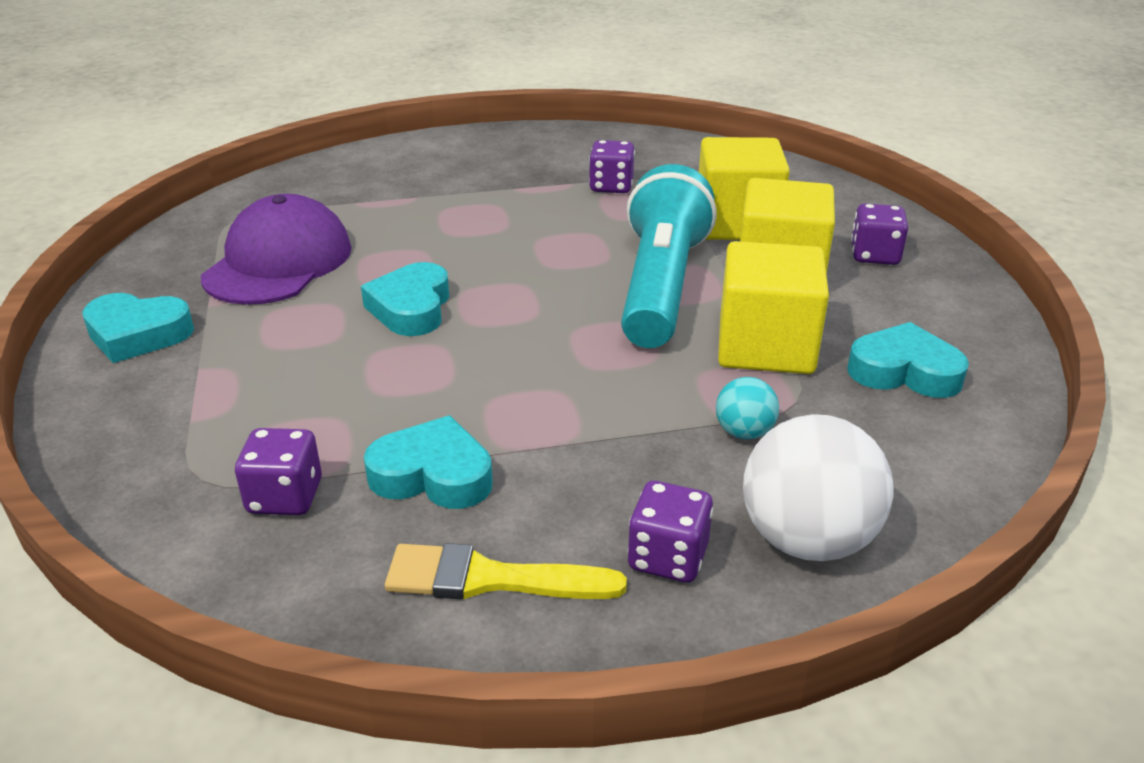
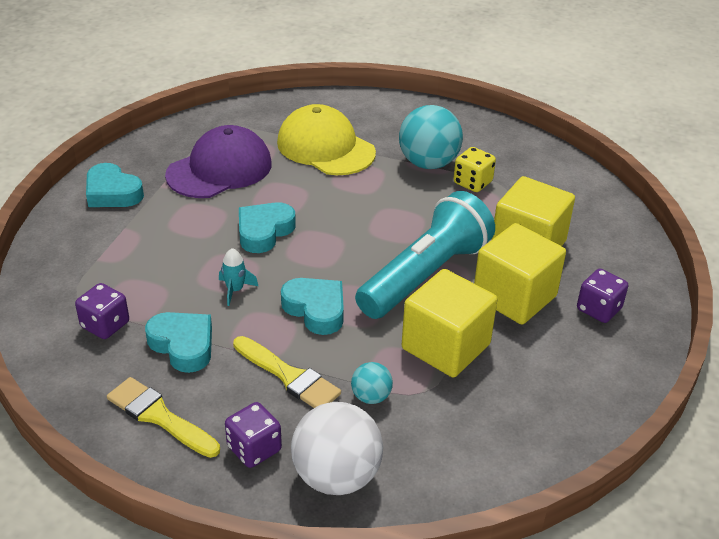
camera: 30 degrees right, 5 degrees up
(399, 202) = (325, 147): none -> yellow cap
(440, 384) = (235, 290): none -> turquoise rocket
(541, 183) = (428, 163): none -> turquoise ball
(611, 186) = (472, 183): purple dice -> yellow dice
(618, 452) = (289, 376): none -> yellow brush
(904, 371) = (516, 402): turquoise heart -> turquoise heart (316, 309)

